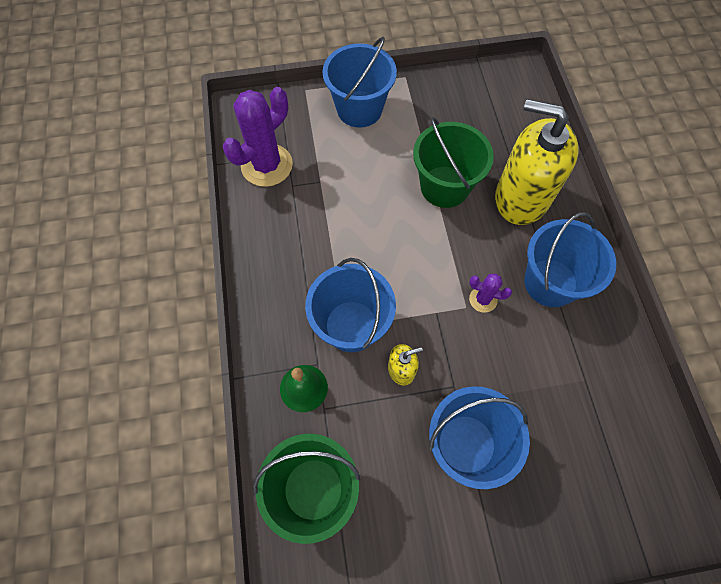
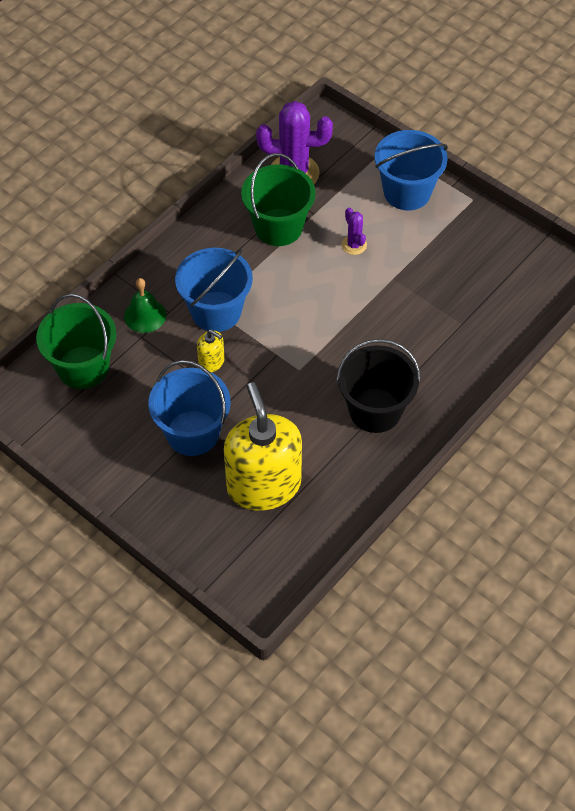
camera: 50 degrees right, 10 degrees down
(444, 187) = (392, 292): green bucket -> green bucket (278, 227)
(483, 299) = (316, 376): purple cactus -> purple cactus (354, 245)
(521, 198) = (435, 347): yellow soap dispenser -> yellow soap dispenser (263, 485)
(550, 282) = (375, 410): blue bucket -> black bucket

